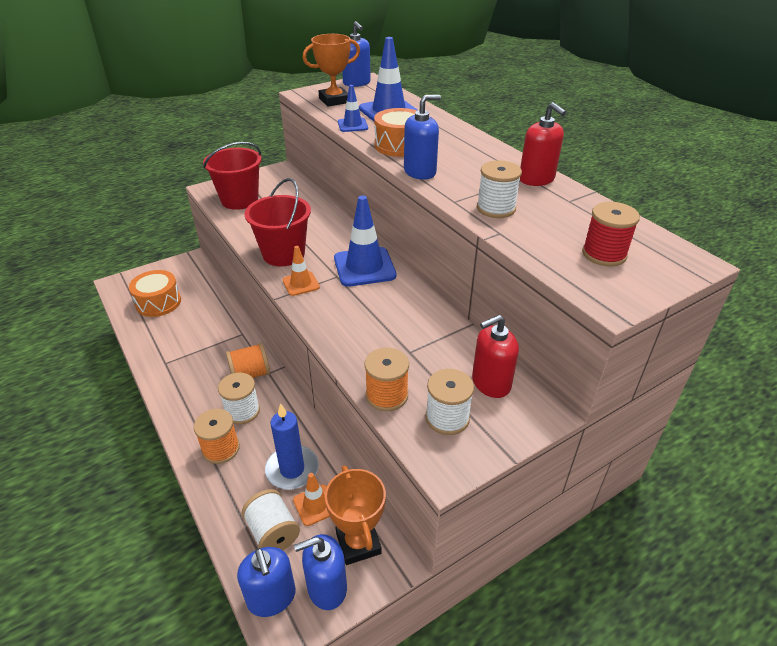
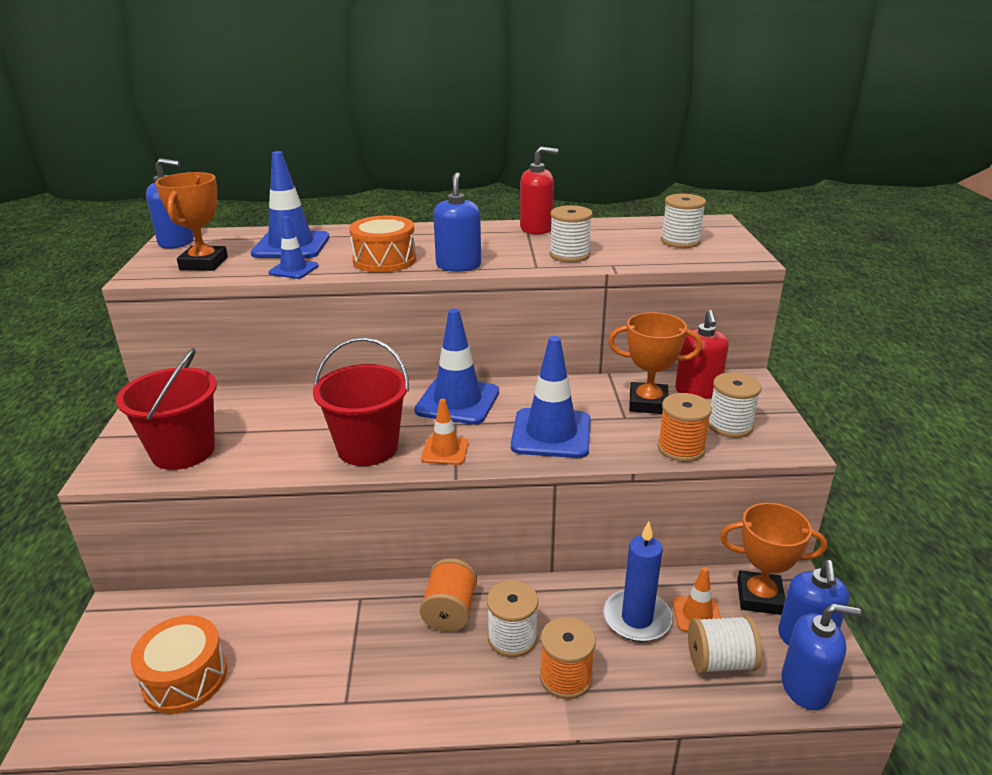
camera: 60 degrees left, 10 degrees down
(356, 321) = (551, 433): none -> blue traffic cone
(442, 359) = (648, 403): none -> orange trophy
(604, 254) = (680, 241): red spool -> white spool

